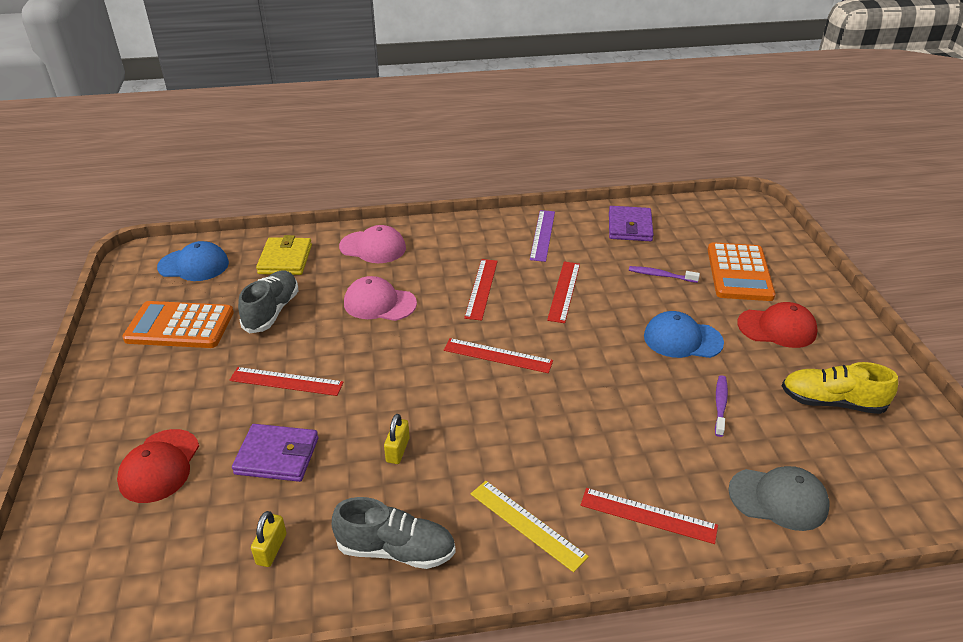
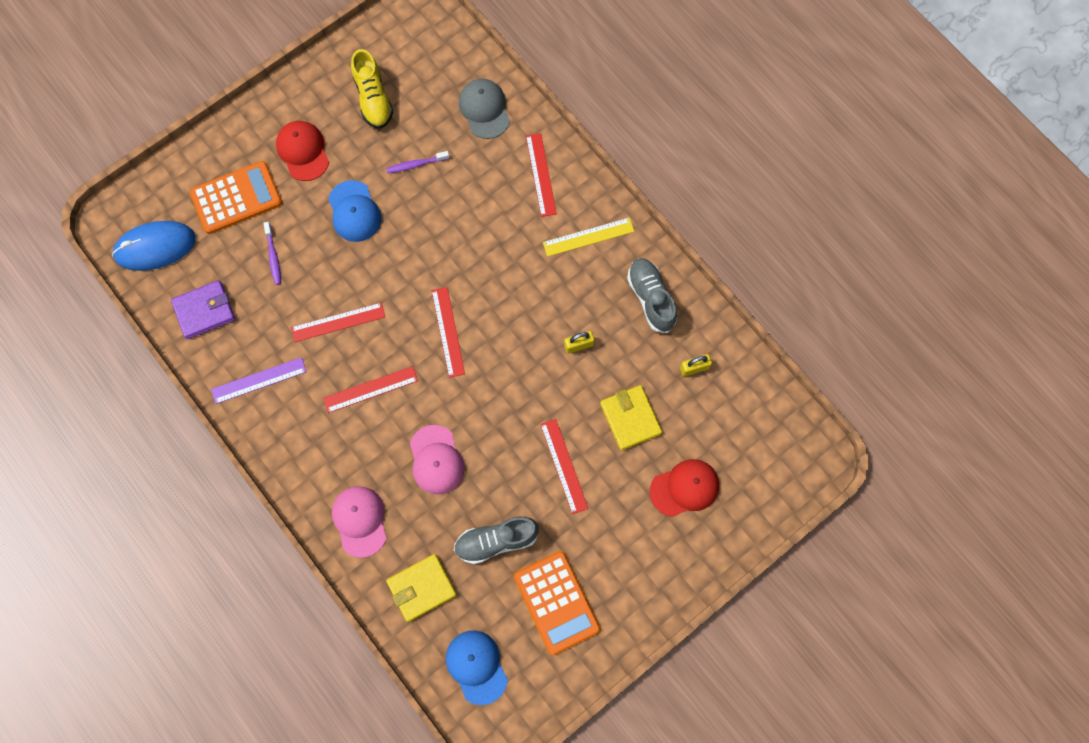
camera: 120 degrees left, 35 degrees up
(277, 456) = (630, 418): purple wallet -> yellow wallet
(527, 524) = (588, 237): yellow ruler -> yellow ruler turned 60 degrees clockwise
(710, 220) = (155, 247): none -> blue mouse

